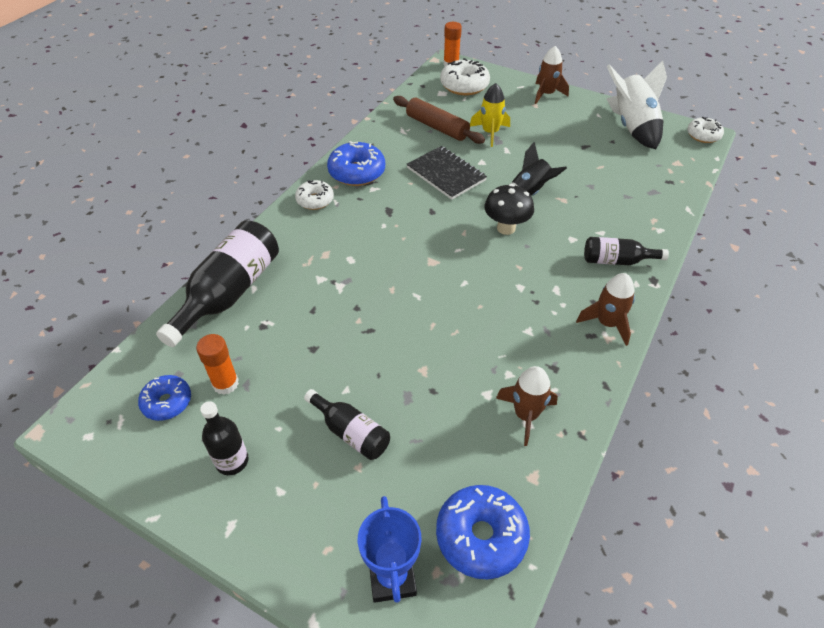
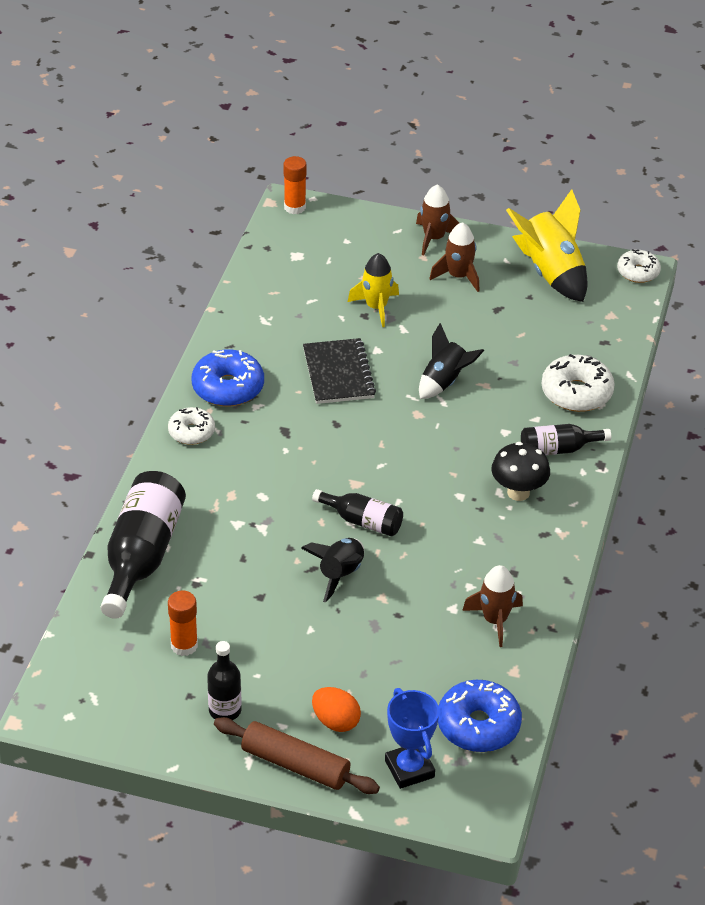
camera: 15 degrees left, 5 degrees down
(167, 402) = (133, 673): blue donut -> none
(334, 498) = (335, 721): none -> orange egg
(351, 432) = (330, 666): black bottle -> black bottle (362, 521)
(392, 340) = (340, 574): none -> black rocket
(437, 127) = (307, 309): brown rolling pin -> brown rolling pin (295, 764)
(446, 174) = (338, 373): black notebook -> black notebook turned 45 degrees clockwise
(464, 85) = (323, 240): white donut -> white donut (576, 393)
(506, 228) = (427, 431): black mushroom -> black mushroom (518, 492)
(607, 323) = (558, 519): brown rocket -> brown rocket (458, 276)
(632, 127) = (550, 273): white rocket -> yellow rocket

